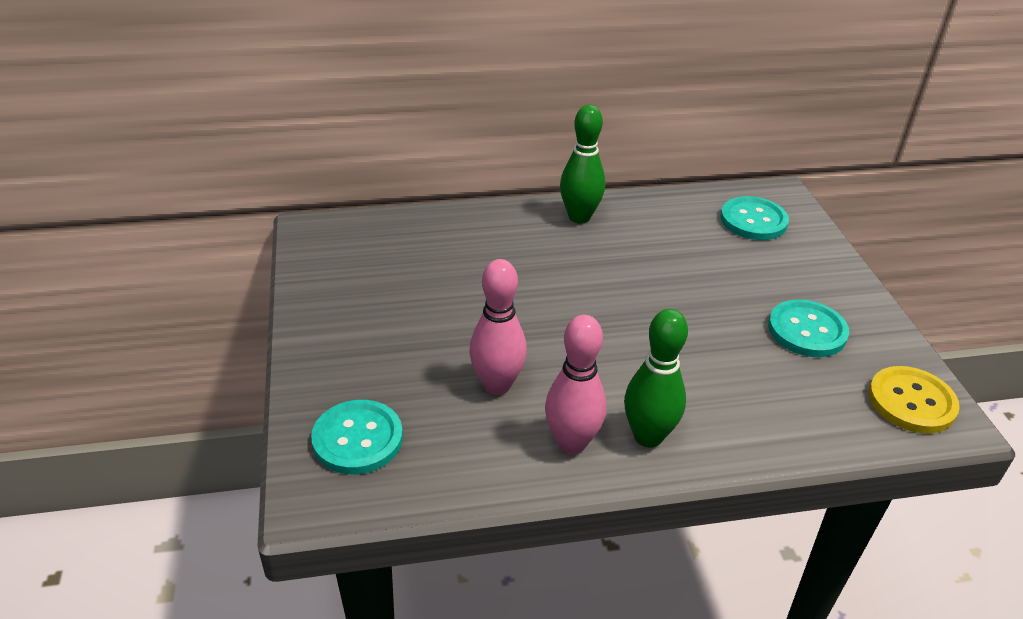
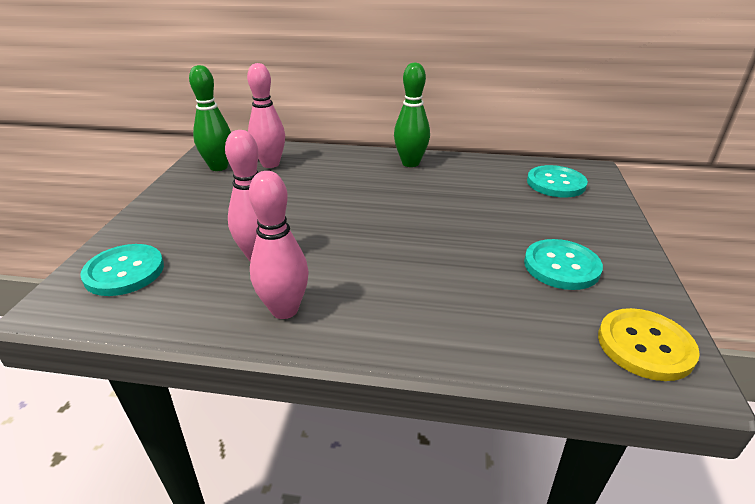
camera: 20 degrees right, 5 degrees down
(408, 248) = (270, 164): none -> pink bowling pin
(648, 436) = (355, 319): green bowling pin -> green bowling pin (218, 167)

